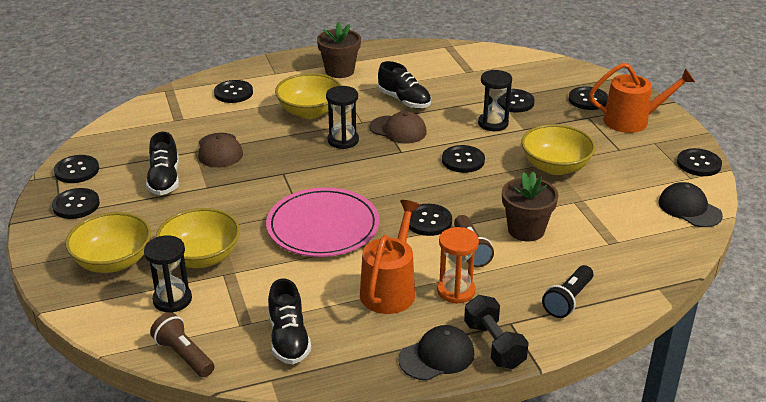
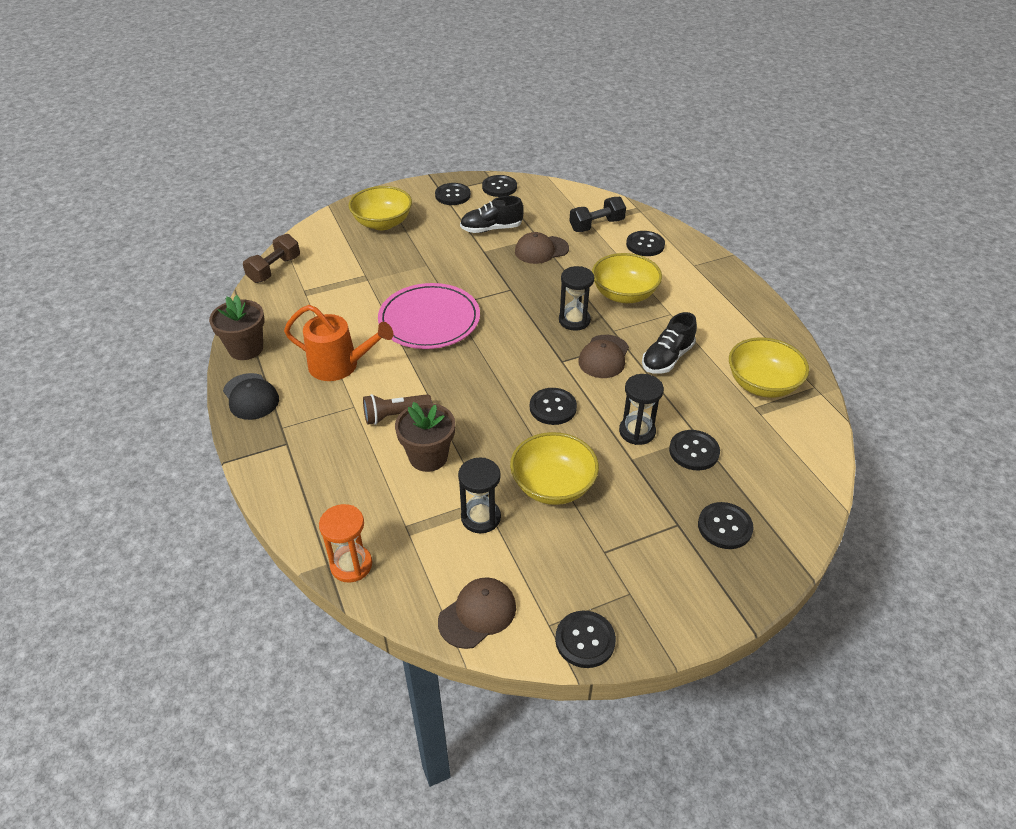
camera: 85 degrees right, 10 degrees up
(172, 300) = (336, 255): black hourglass -> black hourglass (481, 517)
(184, 355) = (274, 269): brown flashlight -> brown dumbbell
(201, 257) = (387, 261): yellow bowl -> yellow bowl (762, 384)
(288, 339) = (284, 315): black shoe -> none
(339, 71) = (716, 307): brown flower pot -> brown flower pot (246, 348)
(428, 221) = (440, 385): black button -> none
(456, 291) = (334, 406): orange hourglass -> orange hourglass (351, 565)
(494, 345) = (258, 432): black dumbbell -> black dumbbell (596, 225)
(568, 300) = (314, 486): black flashlight -> none
(632, 121) = (682, 573): orange watering can -> none
(689, 208) = (477, 614): black cap -> brown cap

